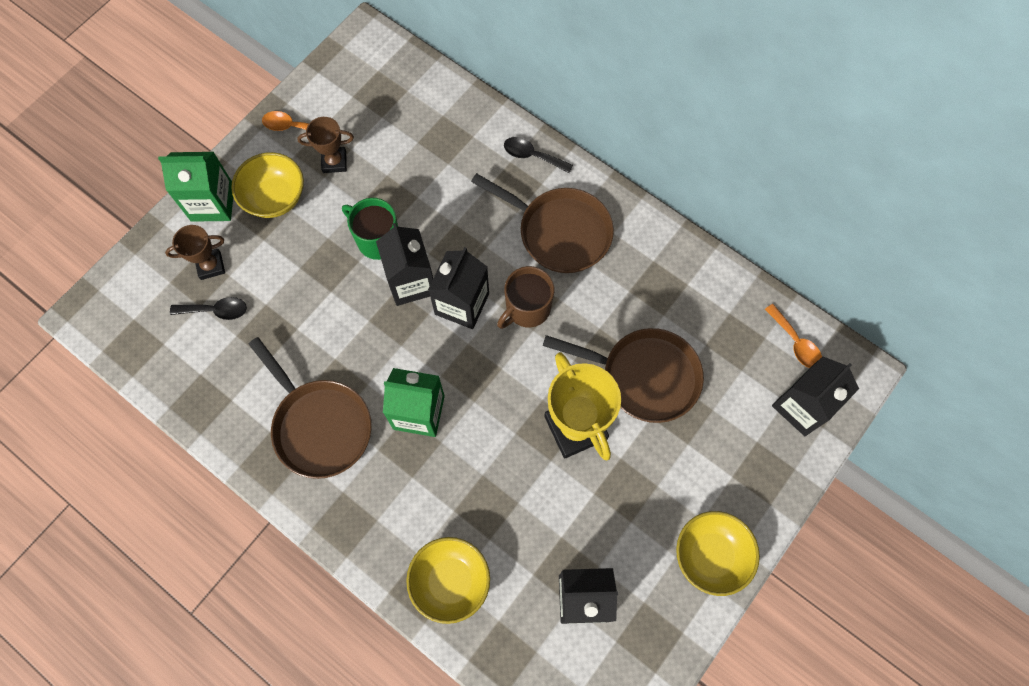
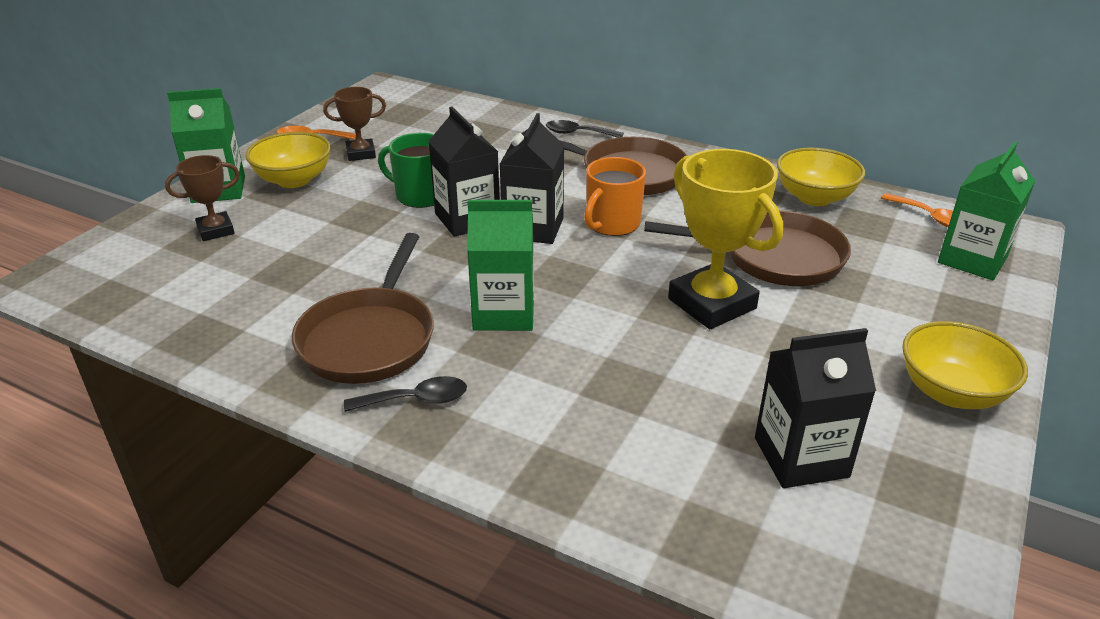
camera: 10 degrees left, 35 degrees down
(216, 310) = (222, 261): black spoon -> black spoon (416, 400)
(319, 425) = (370, 338): brown pan -> brown pan turned 60 degrees clockwise
(450, 581) = (597, 465): yellow bowl -> yellow bowl (814, 197)
(527, 308) = (612, 224): brown mug -> orange mug
(802, 406) = (972, 259): black carton -> green carton

